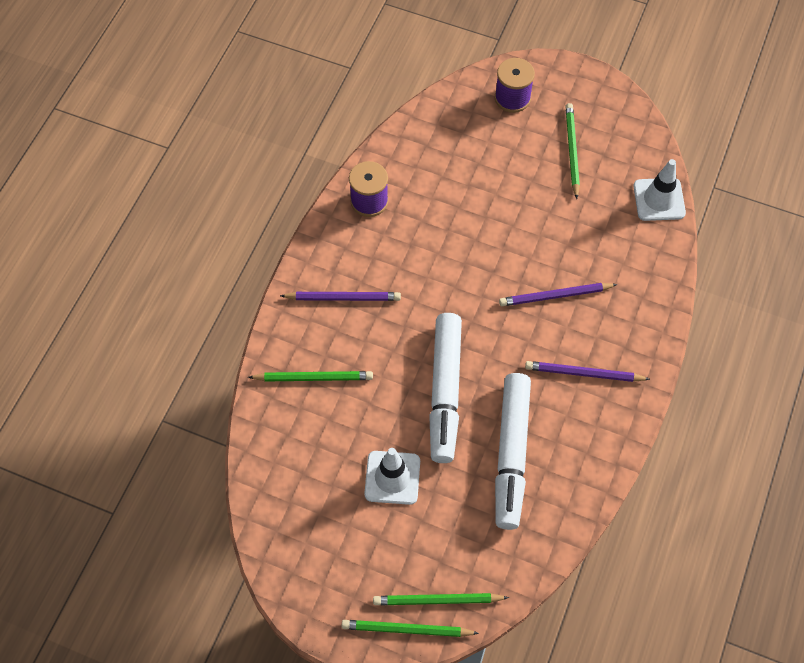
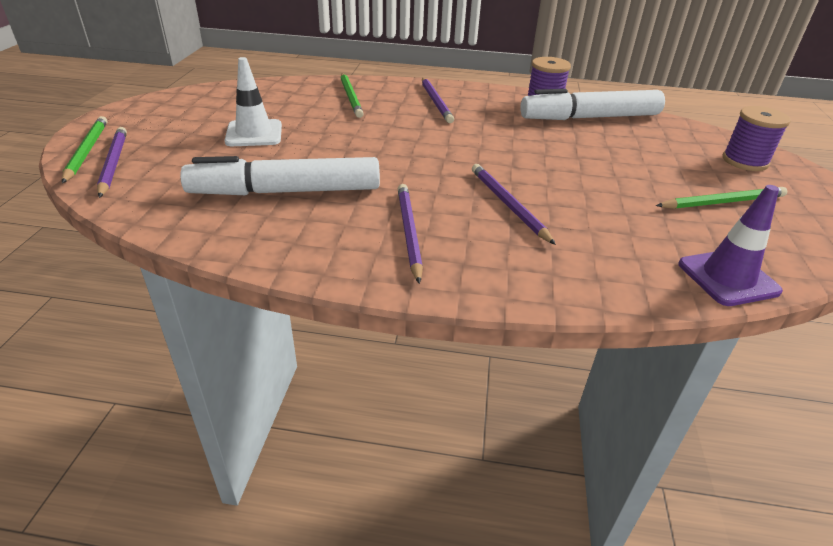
camera: 75 degrees right, 25 degrees down
(437, 600) = (113, 163): green pencil -> purple pencil
(445, 392) = (354, 151): white marker -> white marker (590, 117)
(659, 199) = (728, 278): white traffic cone -> purple traffic cone

